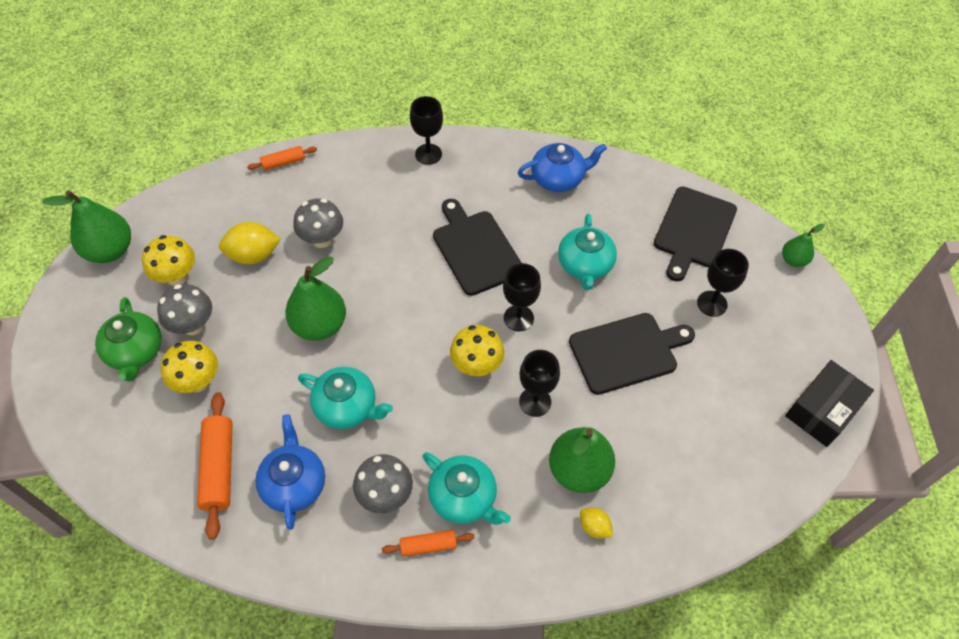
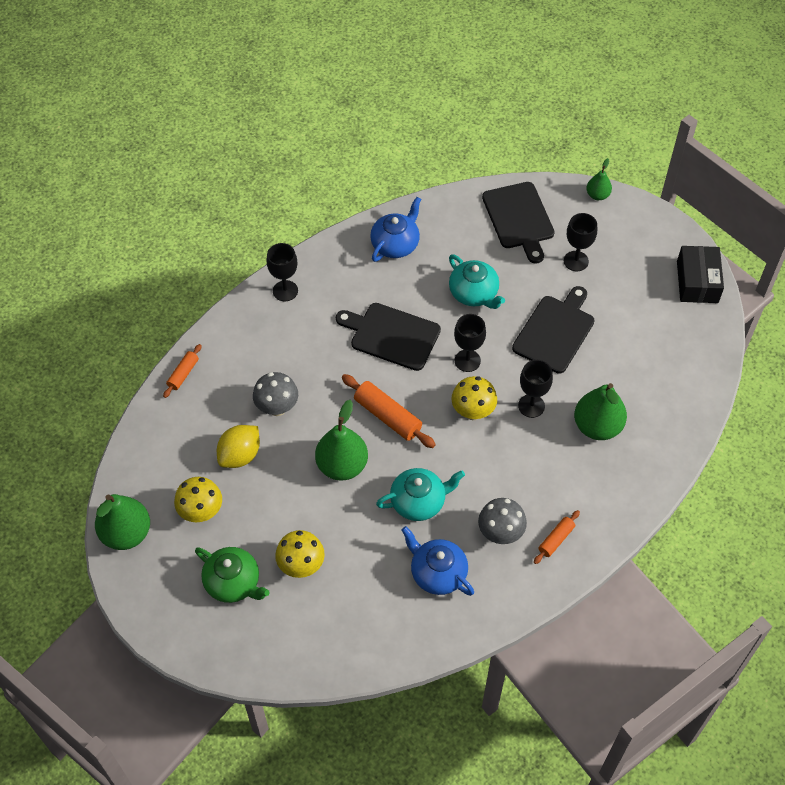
camera: 40 degrees left, 0 degrees up
(193, 325) = (253, 534): grey mushroom -> none
(219, 468) = (379, 603): orange rolling pin -> orange rolling pin (388, 416)
(464, 498) = (548, 496): turquoise teapot -> none
(594, 527) = (637, 451): yellow lemon -> none

